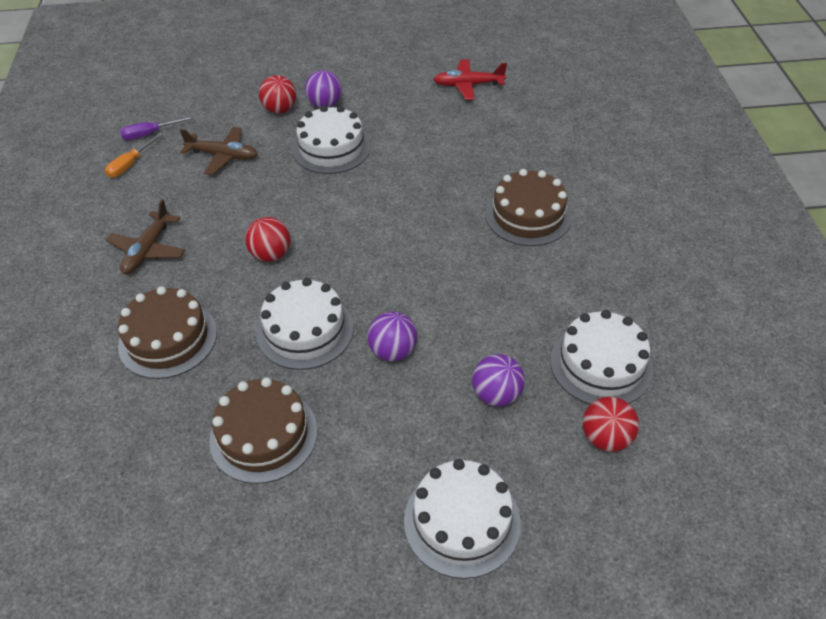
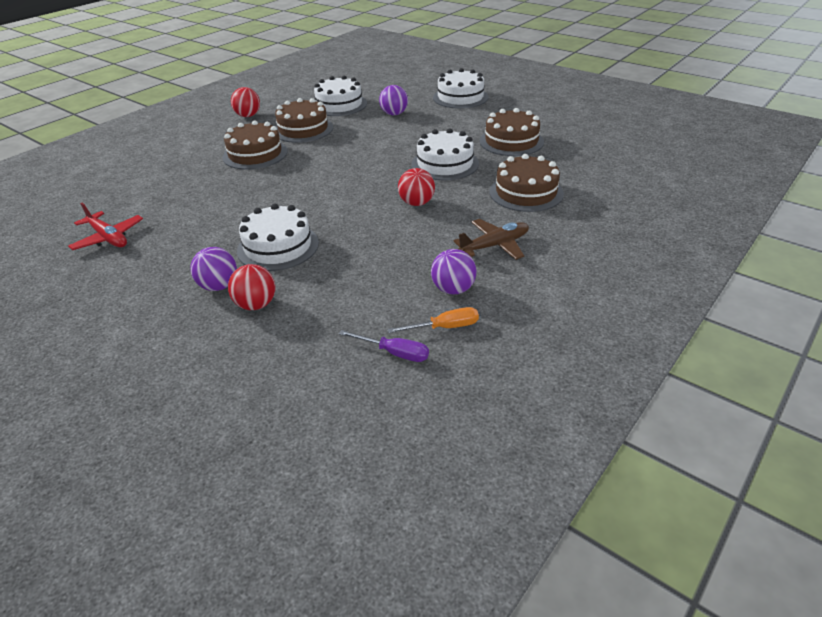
camera: 135 degrees left, 10 degrees down
(223, 156) = (359, 287): brown plane -> none
(393, 351) = (414, 140): purple ball -> purple ball (453, 289)
(553, 283) = (303, 129): none -> brown cake
(605, 438) = (376, 92): red ball -> red ball (248, 116)

